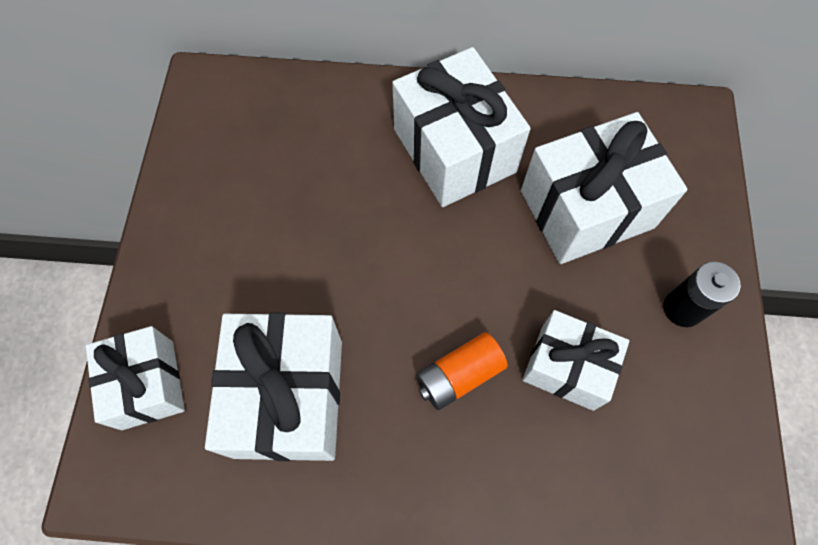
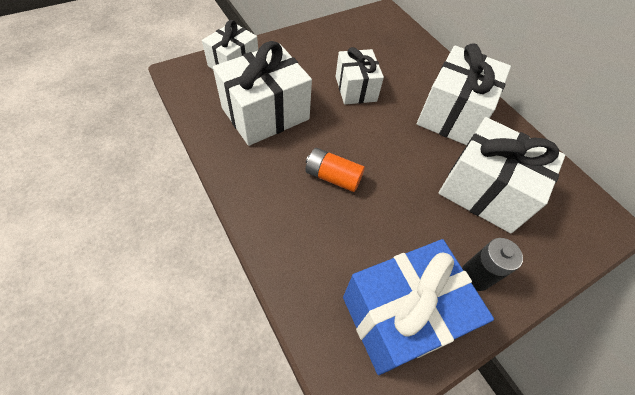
camera: 50 degrees right, 10 degrees down
(567, 367) = (381, 227): white gift -> white gift (355, 89)
(685, 427) = (400, 316): none -> blue gift

